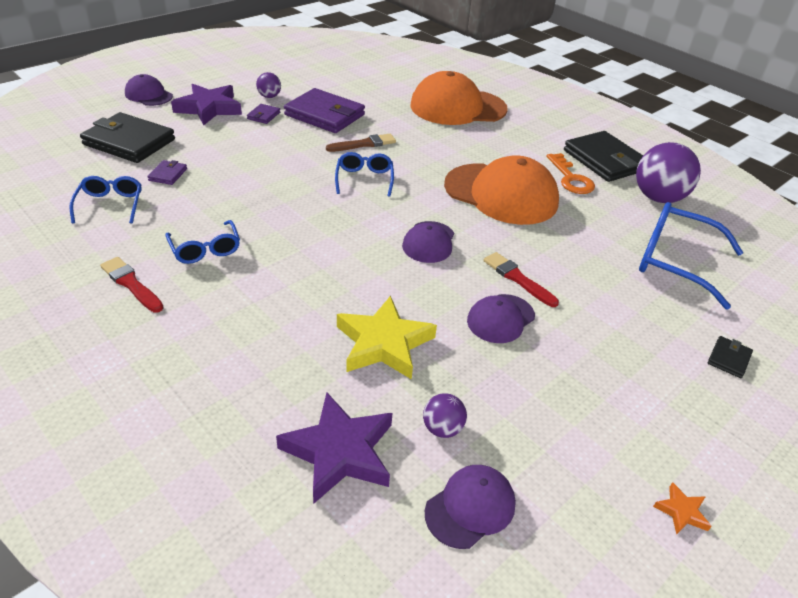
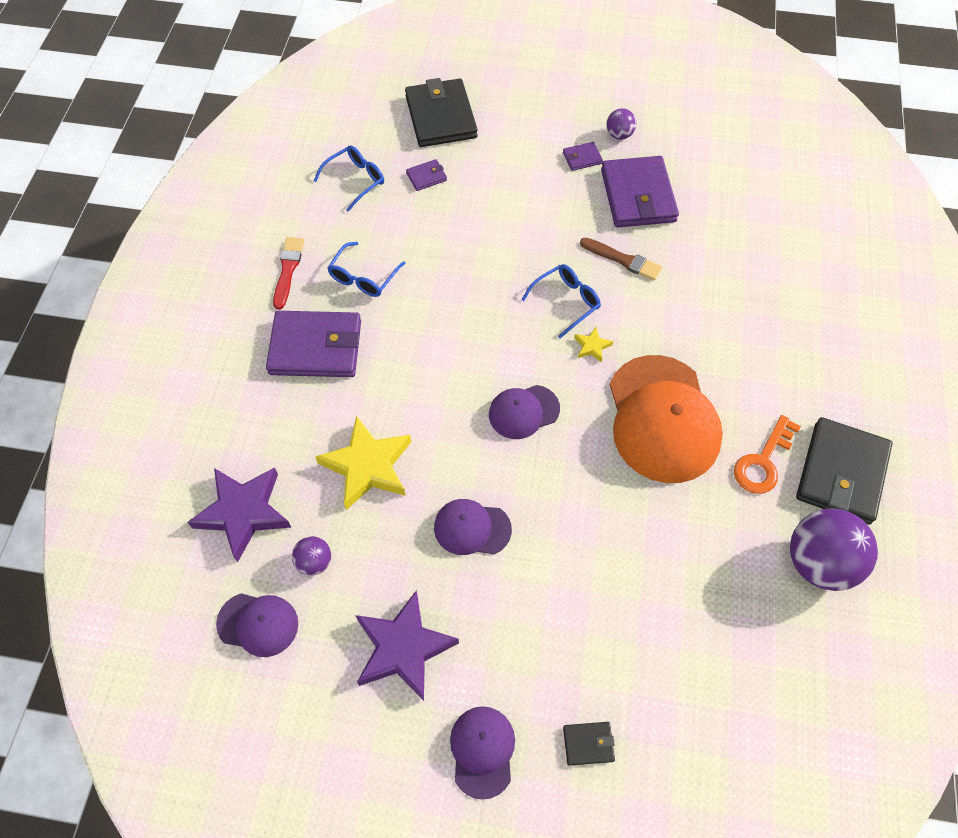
camera: 55 degrees right, 20 degrees up
(148, 95) = (519, 64): purple cap -> purple cap (482, 751)
(209, 108) = (548, 116): purple star -> purple star (403, 648)
(231, 310) = (315, 347): none -> purple wallet
(413, 189) = (592, 346): none -> yellow star
(457, 107) = (789, 281): orange cap -> none
(517, 278) = (539, 510): red brush -> none
(674, 261) = (706, 631): blue glasses -> none
(681, 511) = (363, 774): orange star -> none

